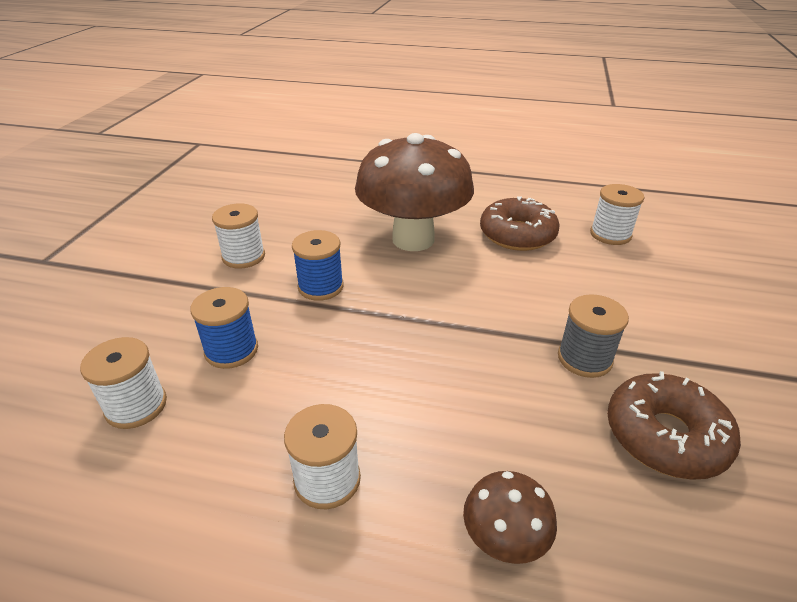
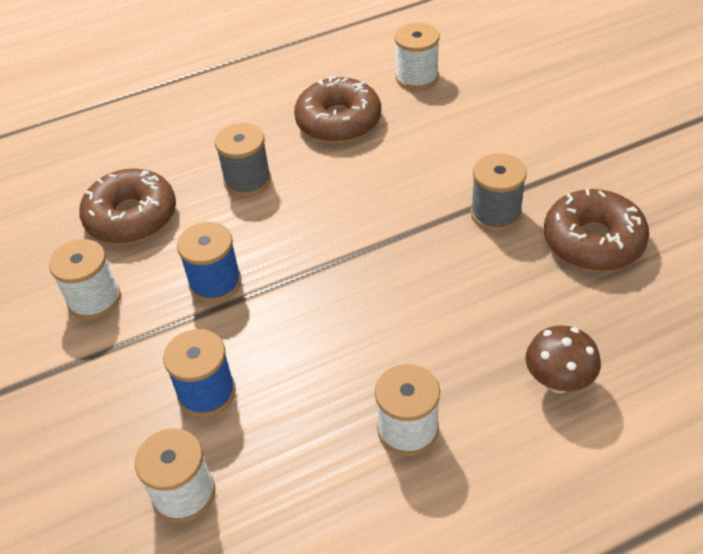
camera: 35 degrees left, 10 degrees up
(320, 224) = (131, 217): none -> brown donut
(413, 239) = (247, 181): brown mushroom -> grey spool

